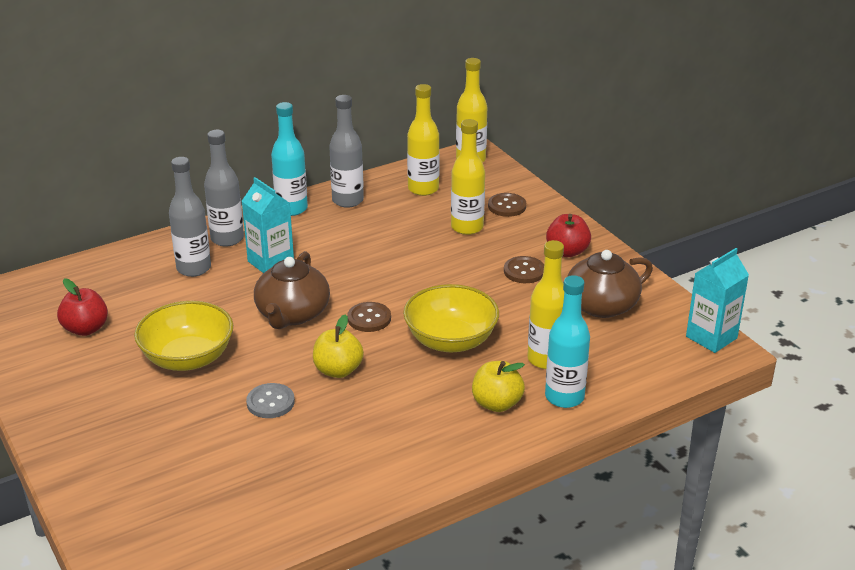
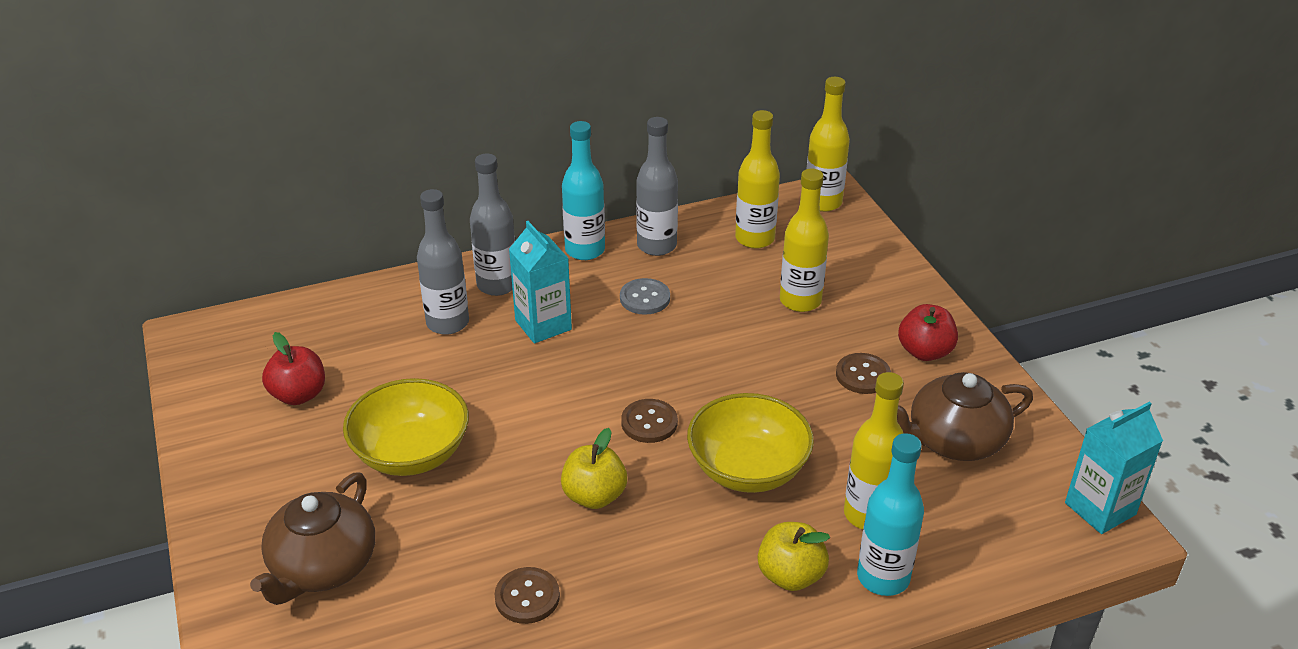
camera: 10 degrees right, 5 degrees up
(270, 402) = (499, 533): grey button -> grey button (645, 298)
(292, 314) = (554, 404): brown teapot -> brown teapot (322, 566)
(507, 206) = (857, 275): brown button -> brown button (527, 597)

